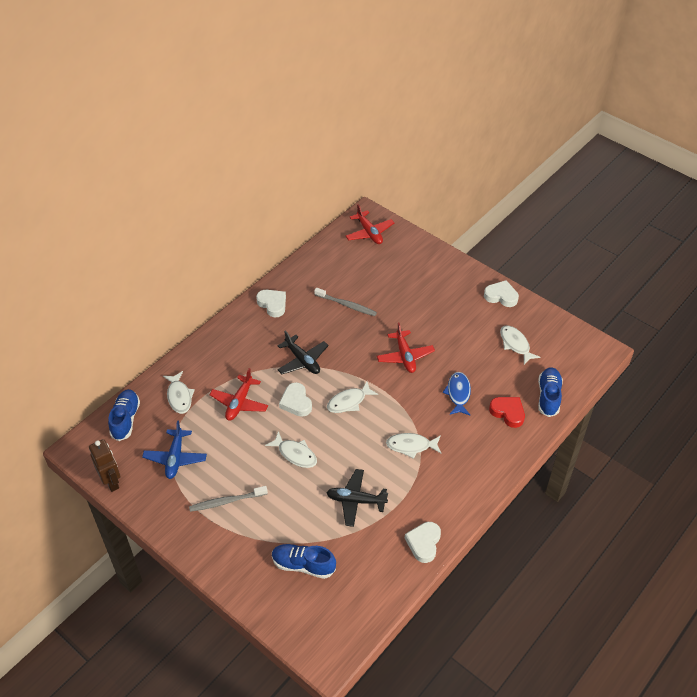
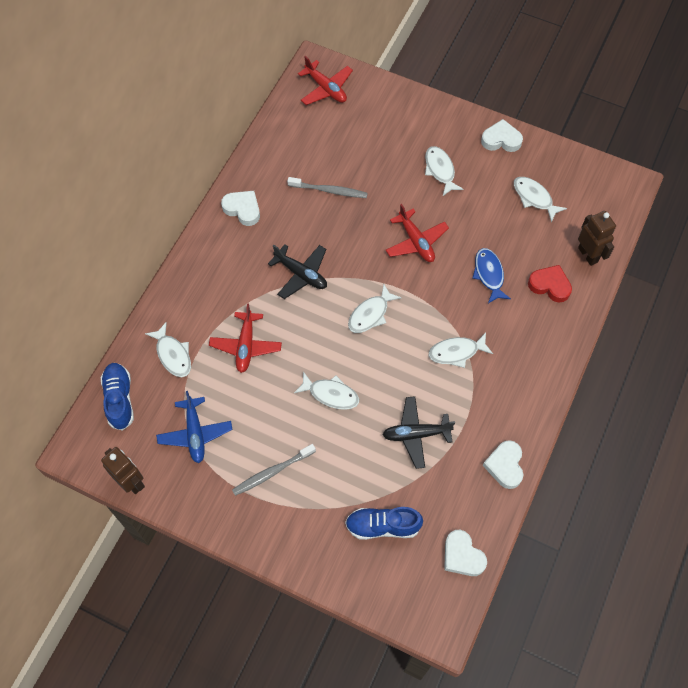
camera: 15 degrees left, 15 degrees up
(296, 402) = (311, 329): white heart -> white heart (462, 556)
(442, 308) = (440, 170): none -> white fish
(548, 396) = (588, 255): blue shoe -> brown robot

